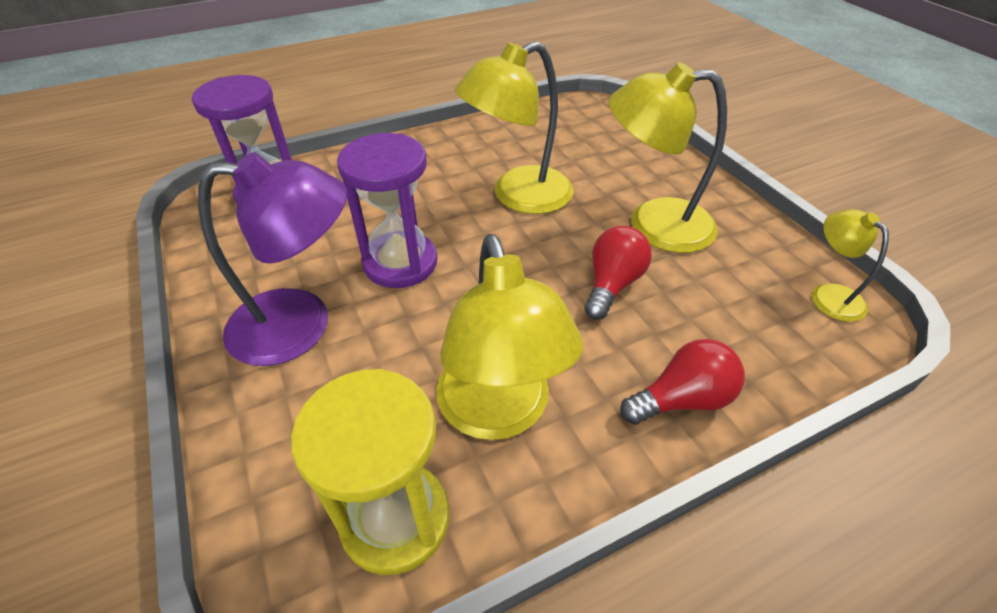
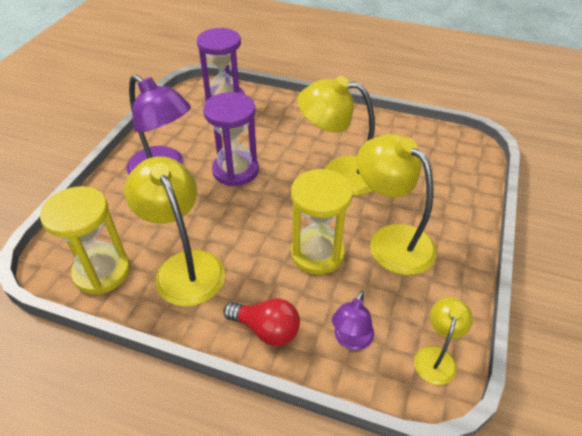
camera: 45 degrees right, 0 degrees up
(498, 413) = (185, 266): yellow lamp -> yellow lamp turned 120 degrees clockwise
(612, 284) = (317, 253): red light bulb -> yellow hourglass
(758, 339) = (351, 340): none -> purple lamp

